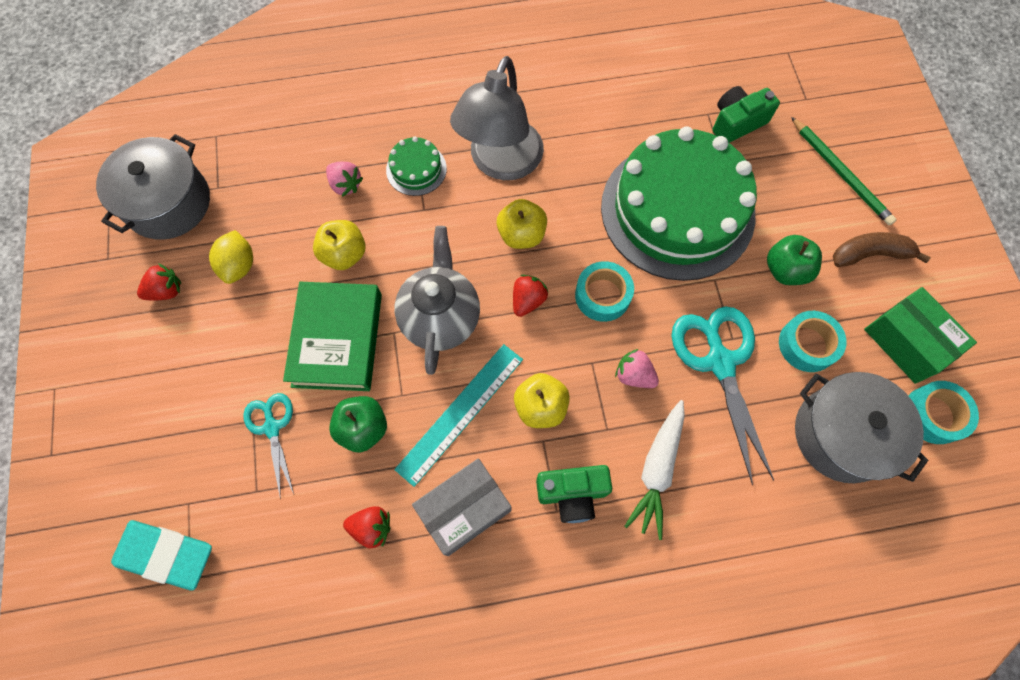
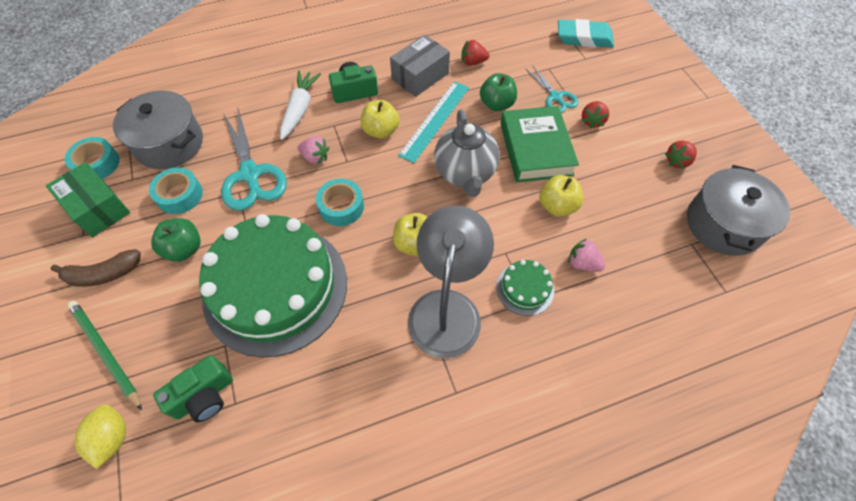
camera: 170 degrees right, 10 degrees down
(239, 265) = (635, 186): yellow lemon -> yellow lemon (112, 438)
(528, 301) = (400, 194): red strawberry -> red strawberry (592, 121)

